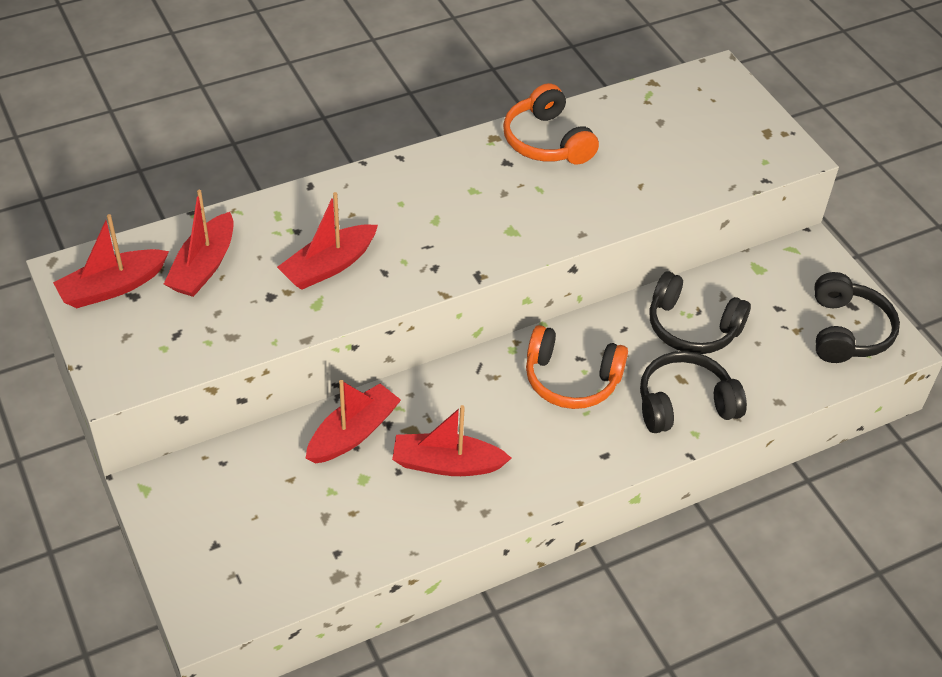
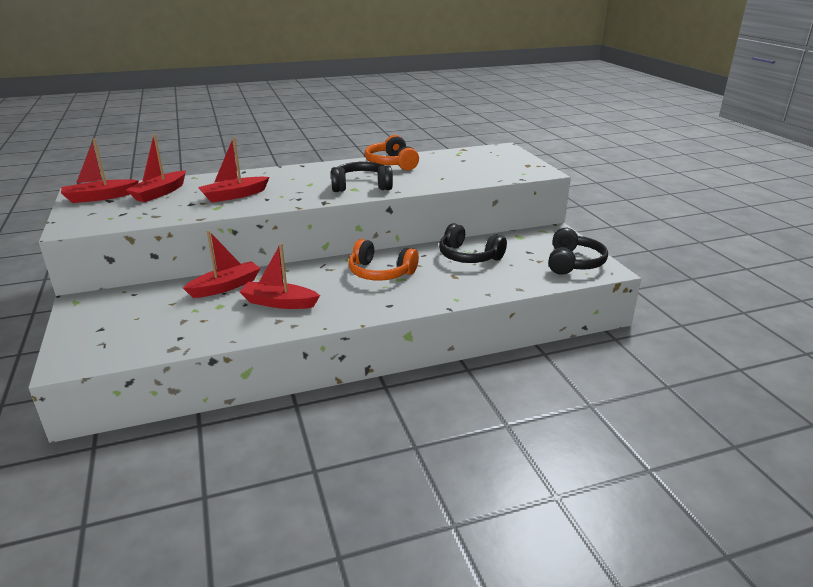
camera: 10 degrees right, 20 degrees down
(684, 404) = (453, 286): black headphones -> black headphones (361, 186)

